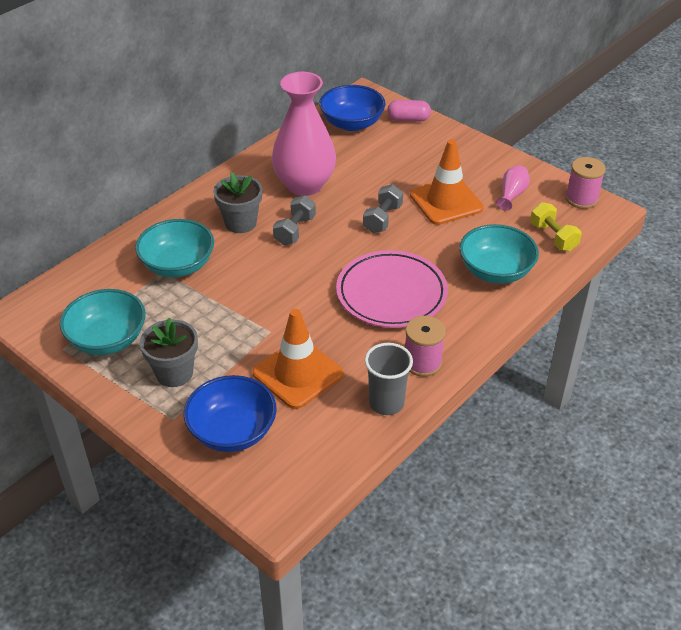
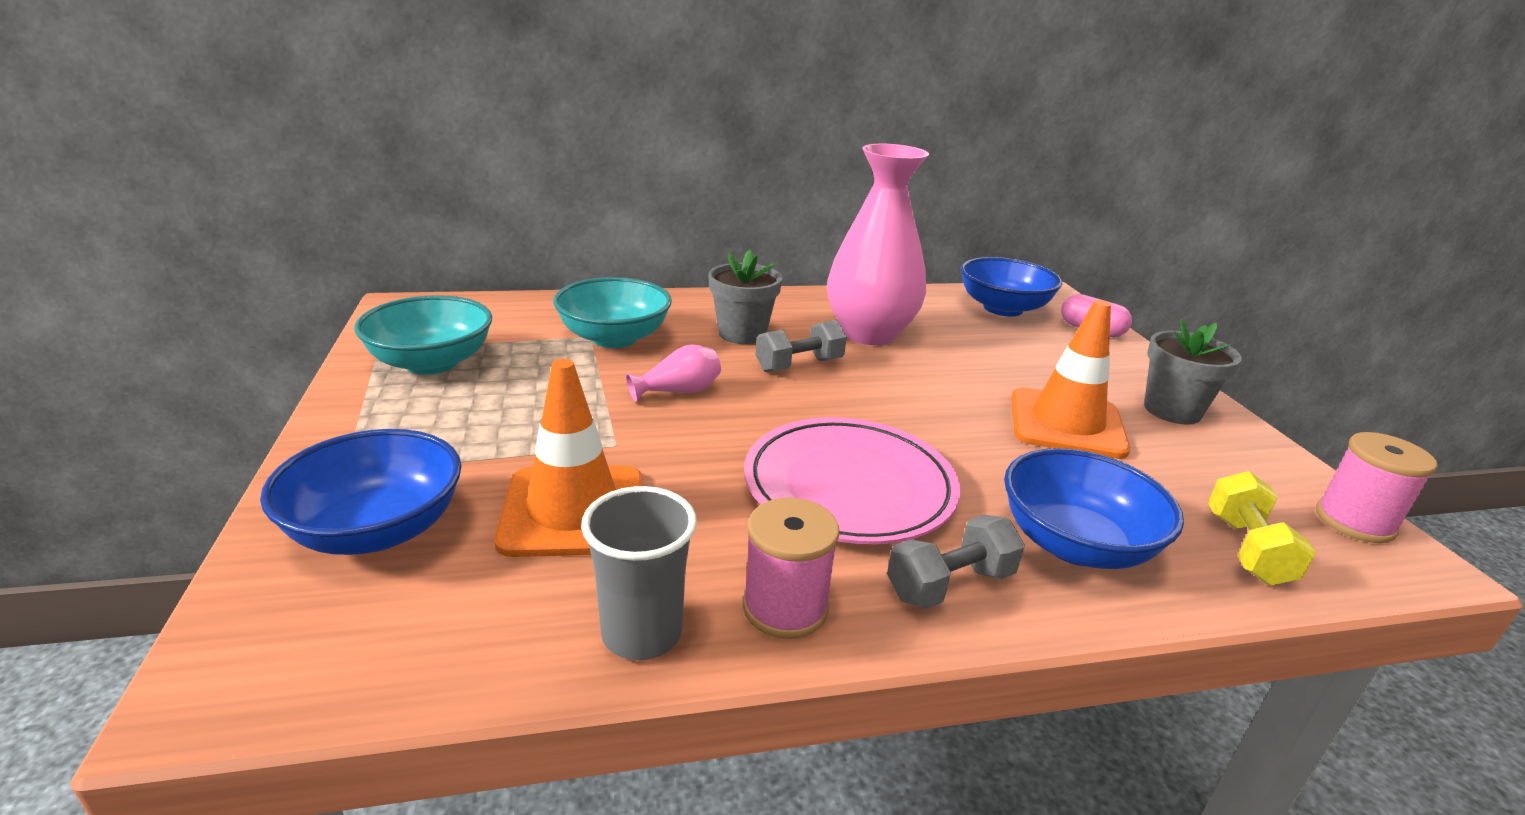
camera: 35 degrees right, 15 degrees down
(174, 373) = (435, 427): grey flower pot -> grey flower pot (1172, 410)
(382, 219) = (939, 402): grey dumbbell -> grey dumbbell (950, 584)
(495, 271) = (1075, 544): turquoise bowl -> blue bowl
(512, 195) = (1200, 461): pink vase -> pink vase (678, 391)

